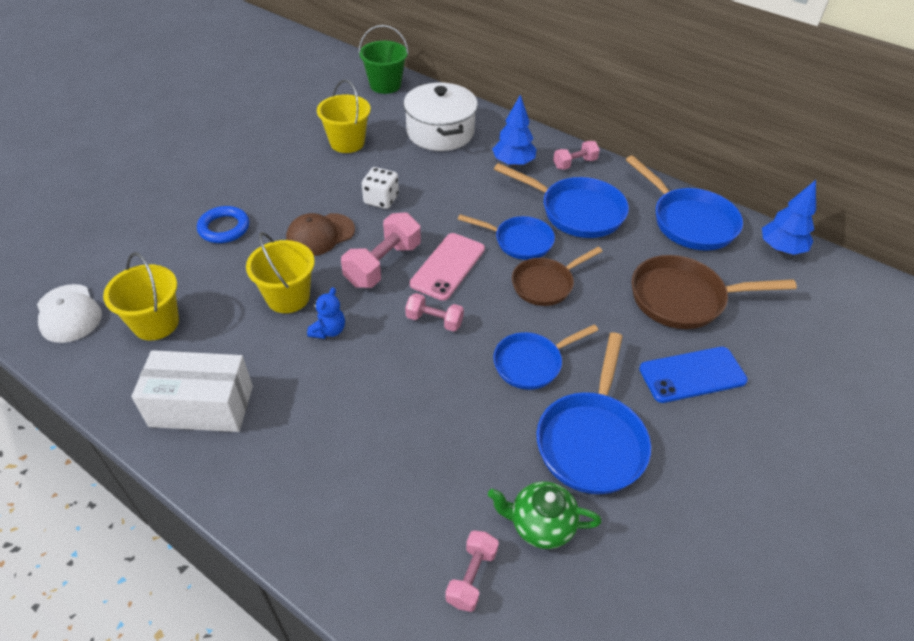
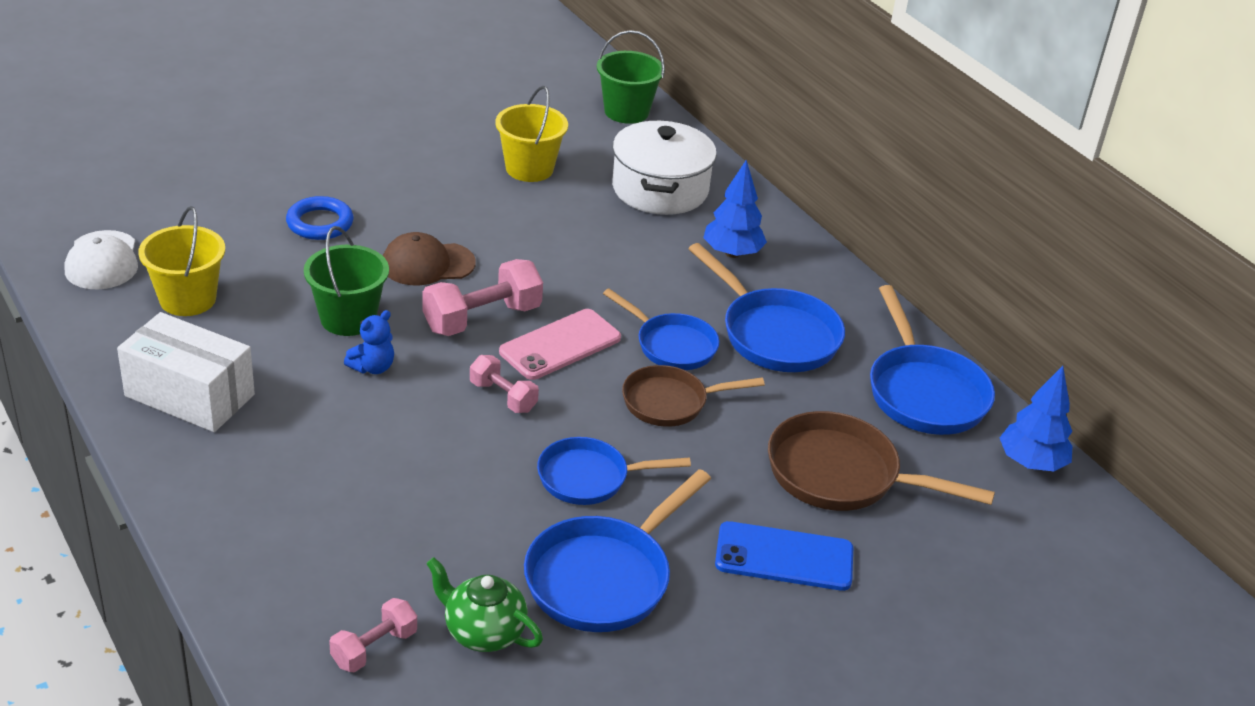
camera: 20 degrees right, 10 degrees down
(288, 297) = (348, 318): yellow bucket -> green bucket
(381, 199) = (528, 246): white dice -> none
(574, 163) = (817, 278): pink dumbbell -> none

